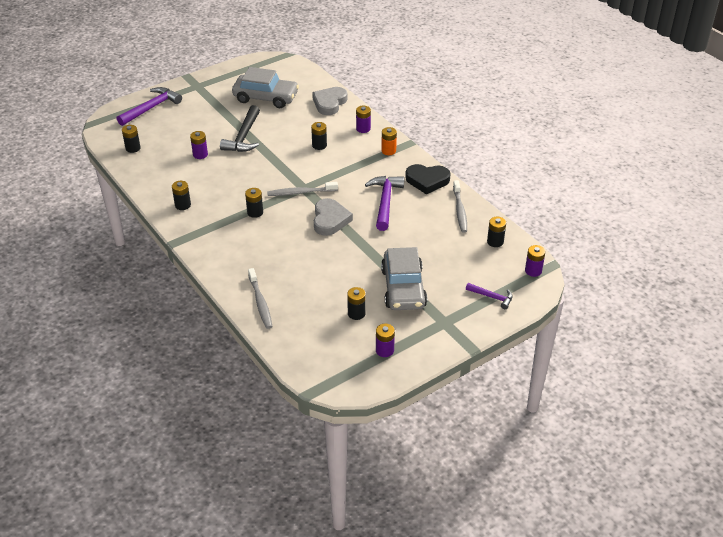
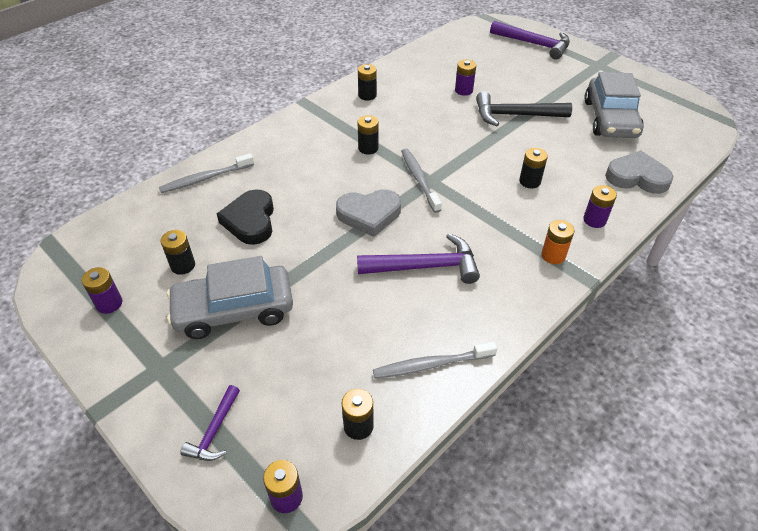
camera: 80 degrees right, 5 degrees up
(133, 148) = (455, 47): black battery -> none
(427, 181) = (496, 312): black heart -> black heart (250, 221)

